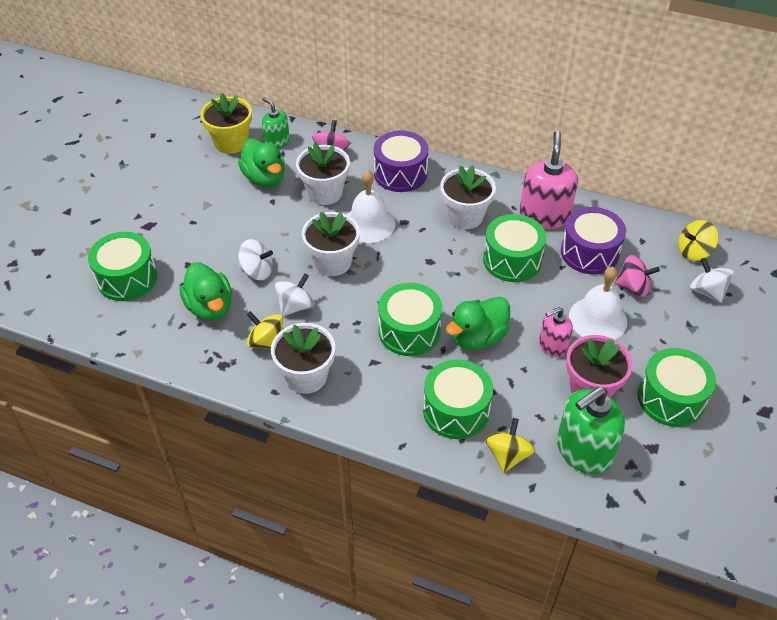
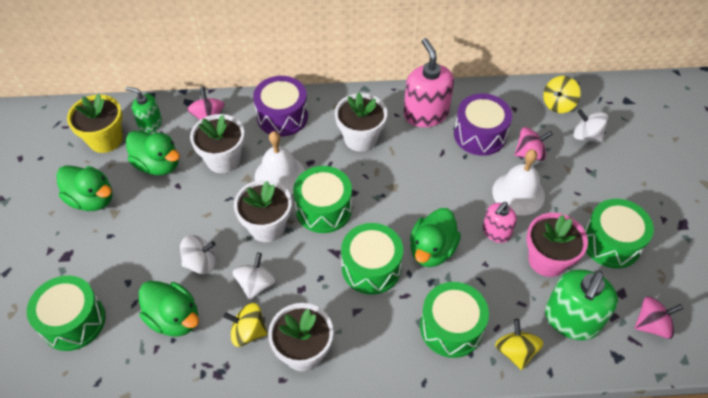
camera: 25 degrees left, 5 degrees up
(193, 188) = (92, 199): none -> green duck
(512, 260) = (421, 165): green drum -> green drum (323, 209)
(667, 488) = (651, 325): none -> pink spinning top

